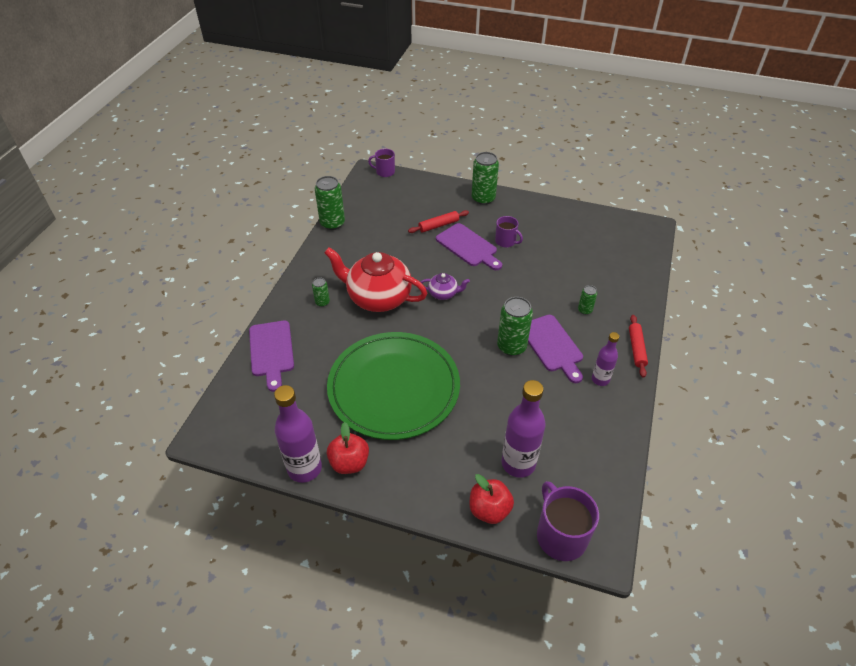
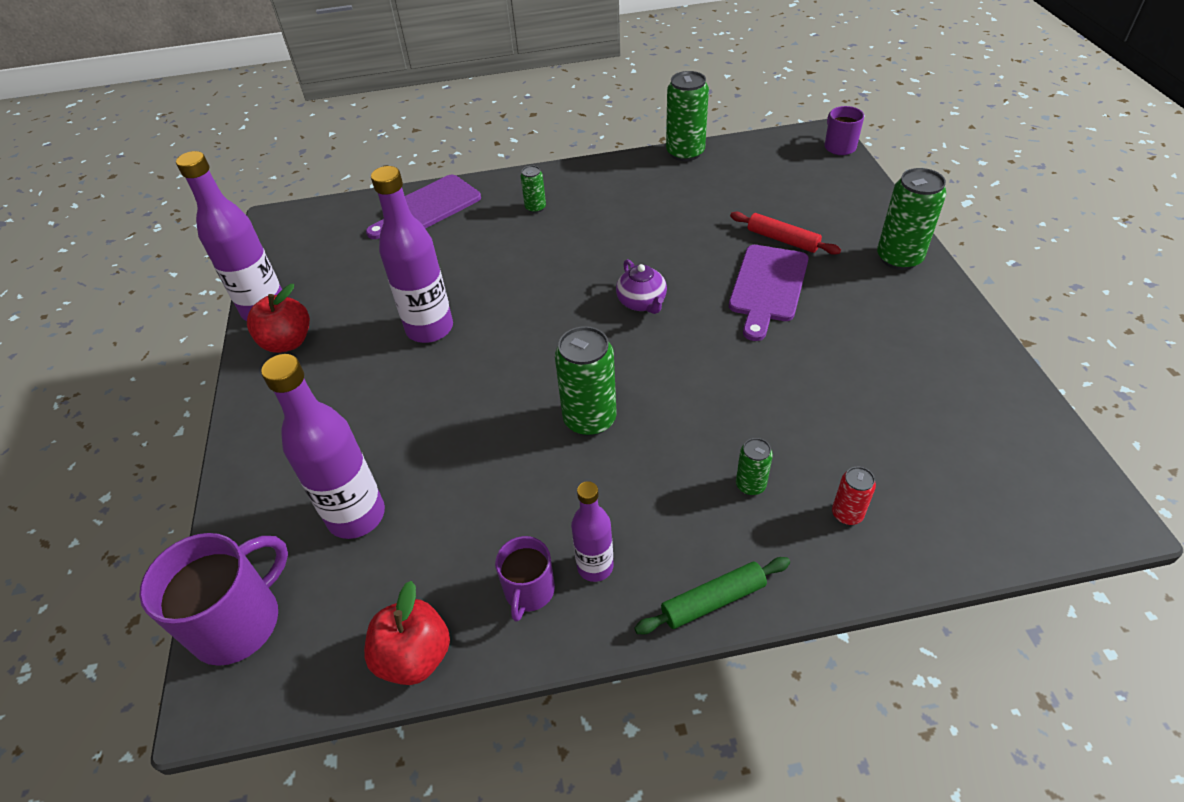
camera: 65 degrees right, 0 degrees up
(378, 297) = (582, 247): red teapot -> none
(394, 387) = (430, 329): green plate -> purple bottle
(489, 510) = (259, 513): red apple -> red apple (414, 656)
(506, 241) = (824, 322): purple mug -> purple mug (529, 591)
(552, 346) = (628, 470): purple cutting board -> none
(615, 289) = (847, 514): none -> red can
(636, 348) = (713, 601): red rolling pin -> green rolling pin

